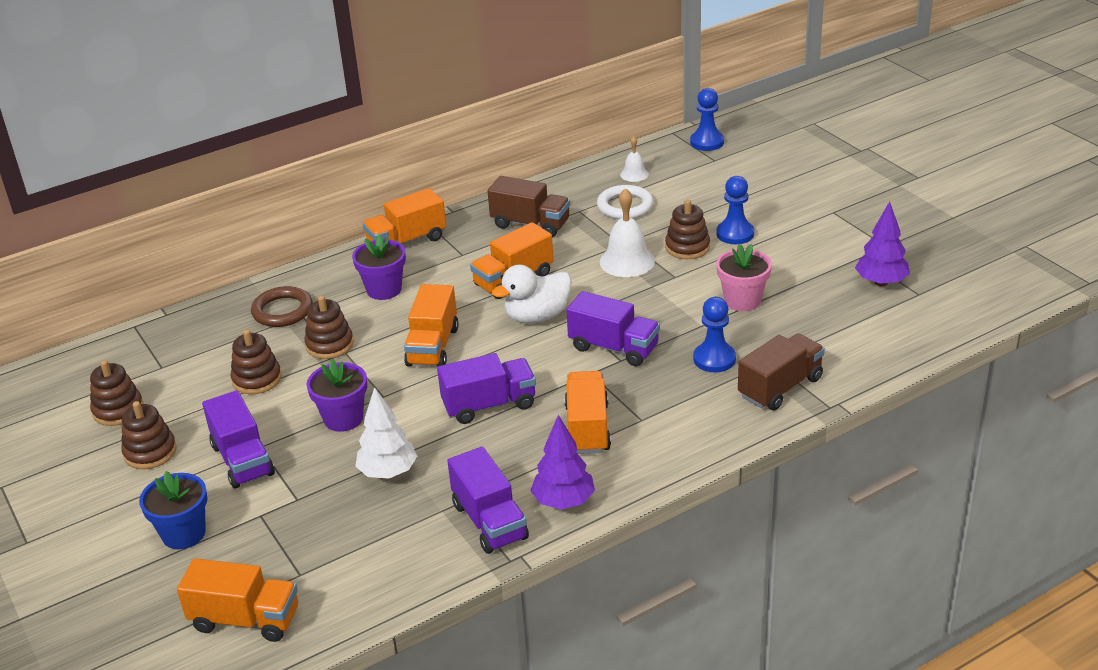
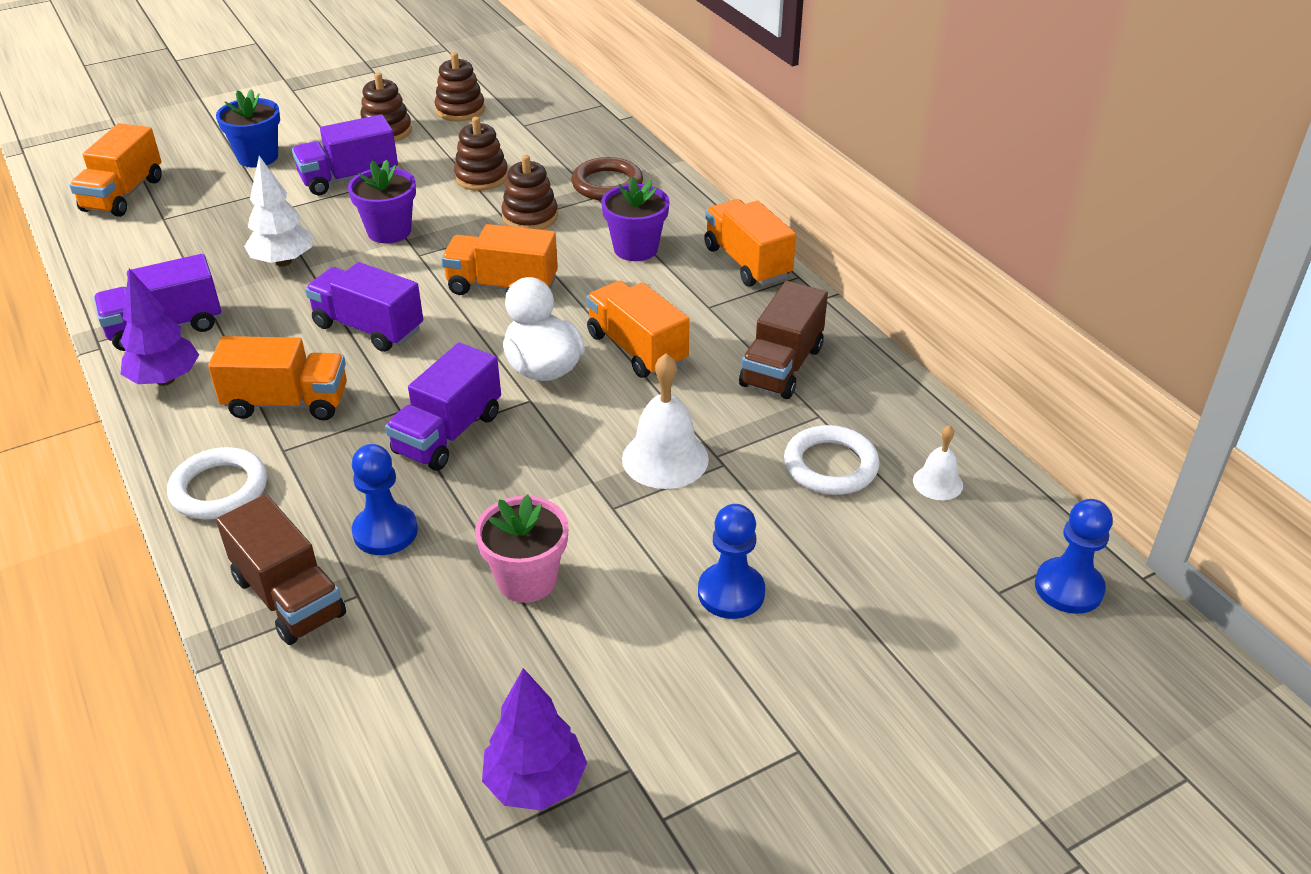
camera: 90 degrees right, 5 degrees up
(489, 405) = (368, 328): purple truck -> purple truck turned 135 degrees clockwise
(687, 247) = (696, 529): brown stacking toy -> none
(687, 440) = (219, 489): none -> white ring

